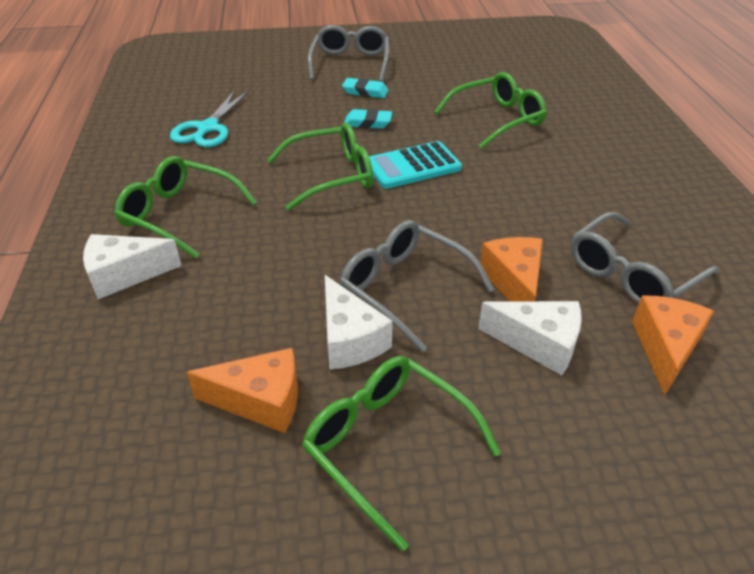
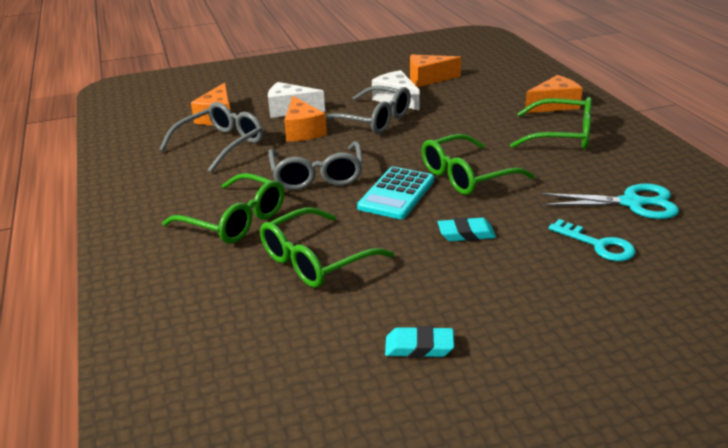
camera: 170 degrees right, 10 degrees down
(124, 275) = (554, 105): white cheese -> orange cheese
(208, 128) = (632, 203): turquoise scissors -> turquoise scissors turned 90 degrees clockwise
(273, 103) = (598, 245): none -> turquoise key
(350, 63) = (558, 338): grey glasses -> grey glasses (317, 176)
(365, 92) = (497, 280): turquoise eraser -> turquoise eraser (419, 347)
(387, 445) = (362, 76): green glasses -> green glasses (235, 221)
(412, 166) = (396, 194): turquoise calculator -> turquoise calculator turned 150 degrees clockwise

